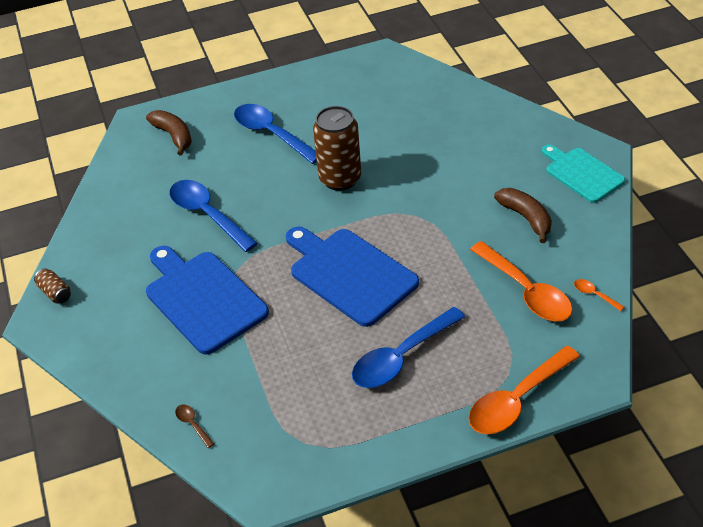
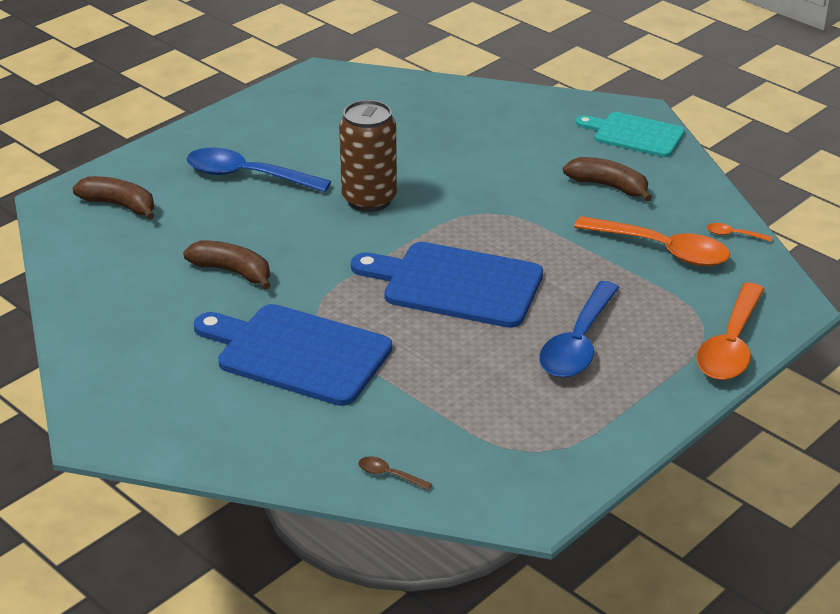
camera: 30 degrees left, 10 degrees down
(55, 293) = (94, 399): brown can -> none
(207, 214) = (232, 271): blue spoon -> brown banana

